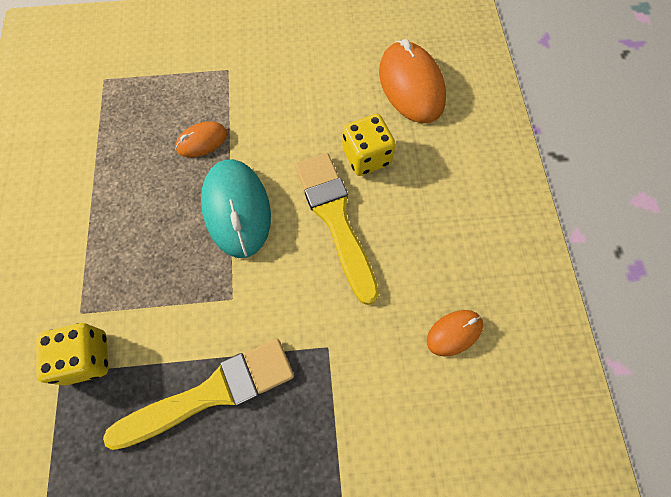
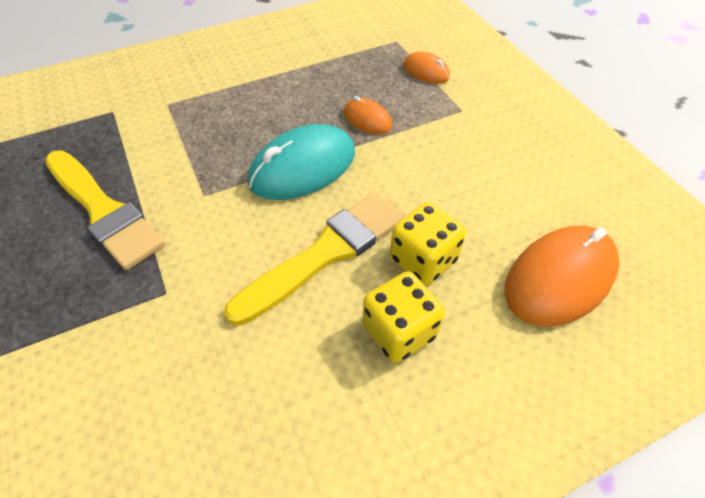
camera: 70 degrees right, 15 degrees down
(86, 358) = (128, 121): yellow dice -> yellow dice (399, 331)
(454, 333) = (209, 432): orange mouse -> orange mouse (426, 71)

